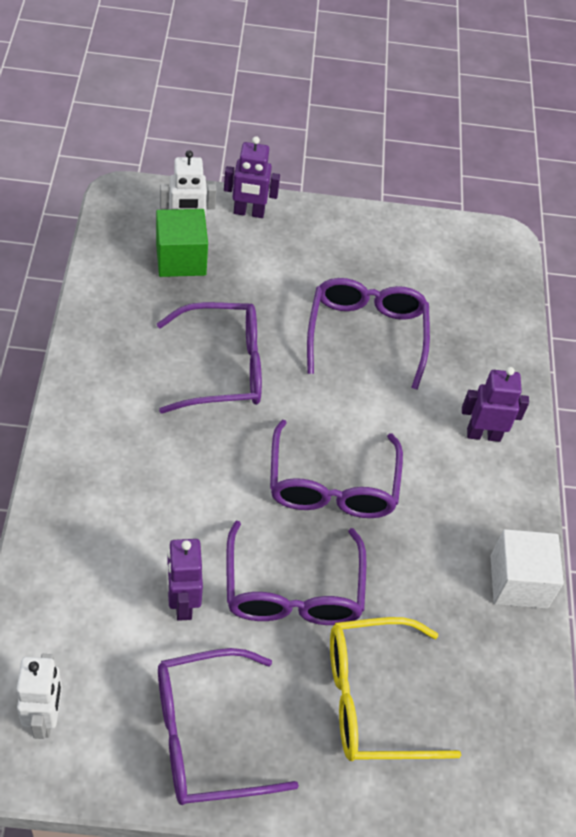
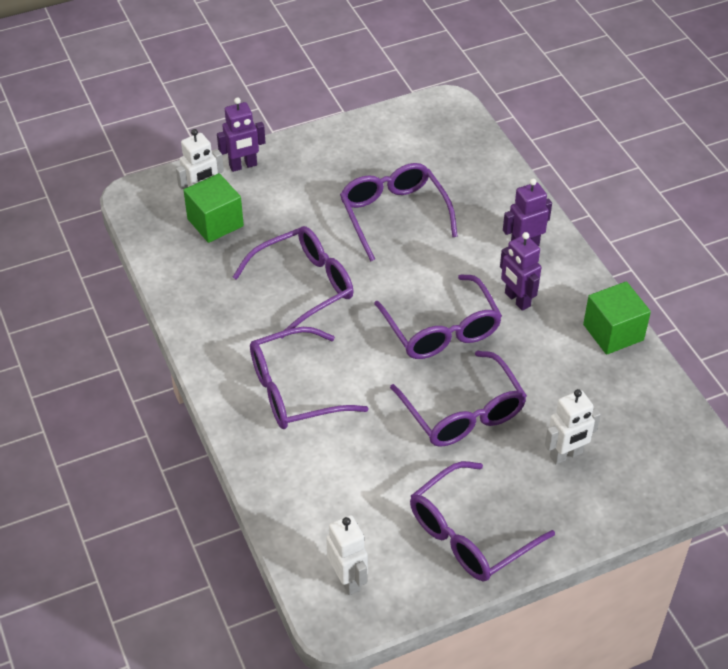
camera: 20 degrees left, 5 degrees down
(135, 476) = (294, 390): none -> purple glasses
(182, 603) = (391, 458): purple robot -> purple robot (517, 300)
(372, 699) = (566, 455): yellow glasses -> white robot
(518, 582) = (613, 332): white cube -> green cube

